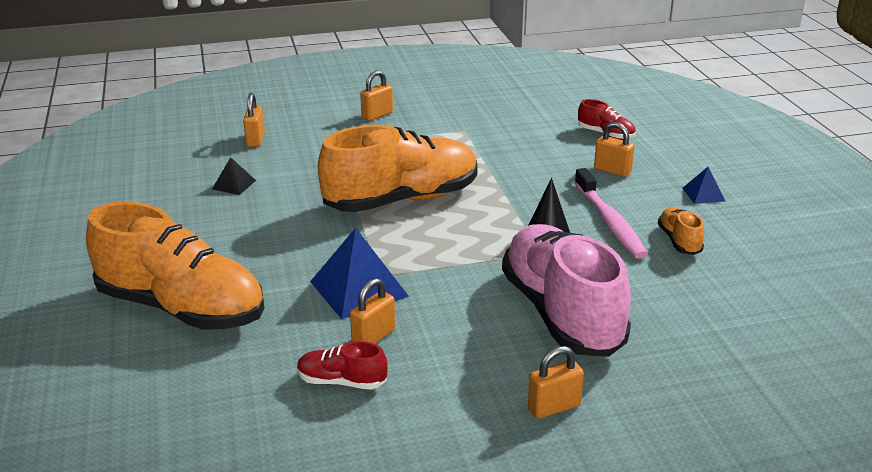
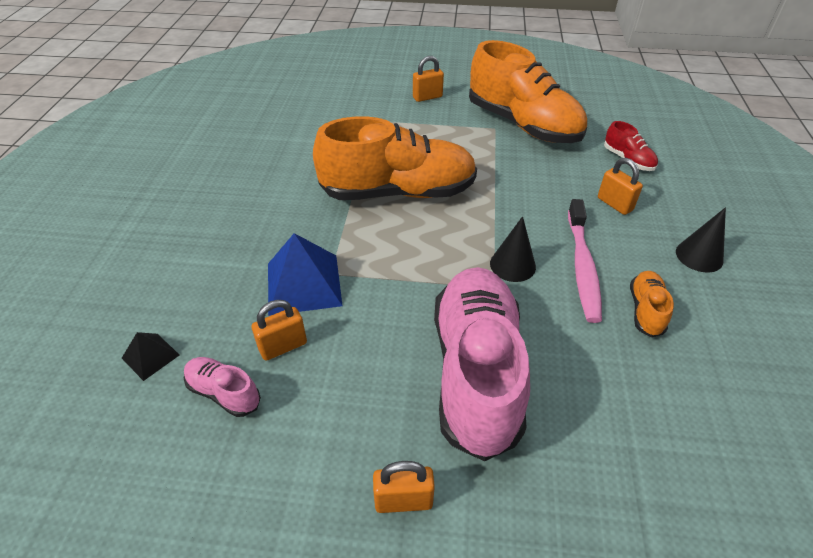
camera: 20 degrees right, 15 degrees up
(181, 308) = (149, 263): orange shoe -> orange shoe (523, 125)
(234, 184) = (270, 143): black pyramid -> black pyramid (150, 356)
(255, 140) = (314, 102): orange padlock -> none
(342, 381) = (224, 393): red shoe -> pink shoe
(703, 194) = (699, 256): blue pyramid -> black cone

